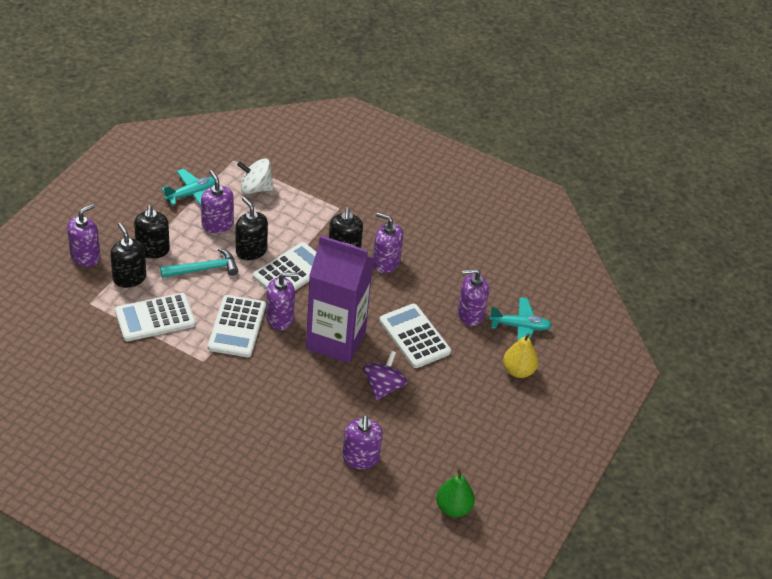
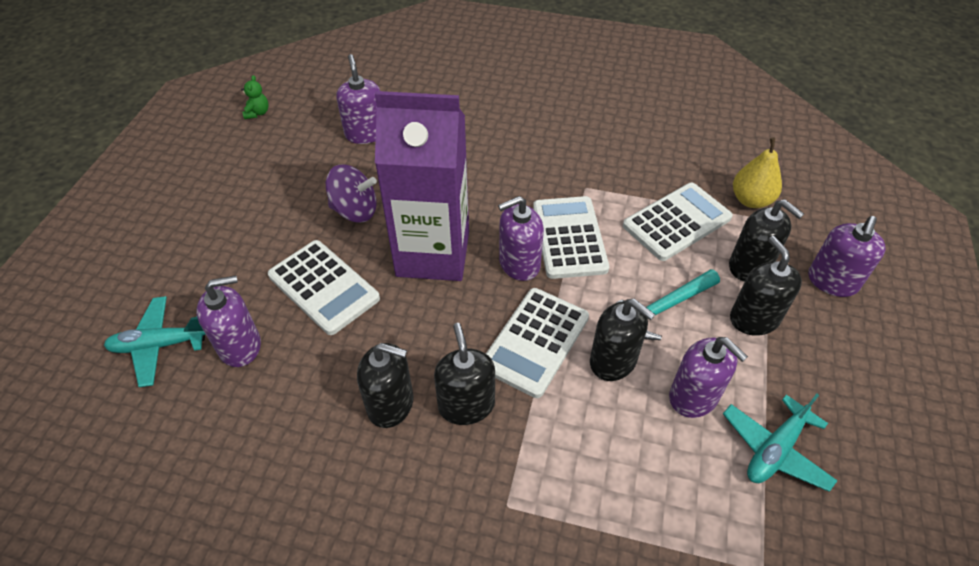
camera: 170 degrees right, 5 degrees up
(255, 188) = (679, 504): white spinning top -> none
(383, 387) = (355, 210): purple spinning top -> purple spinning top turned 90 degrees counterclockwise
(386, 262) = (390, 404): purple soap dispenser -> black soap dispenser
(453, 508) = (257, 113): green pear -> green teddy bear
(518, 371) = (169, 276): yellow pear -> yellow pear (751, 200)

